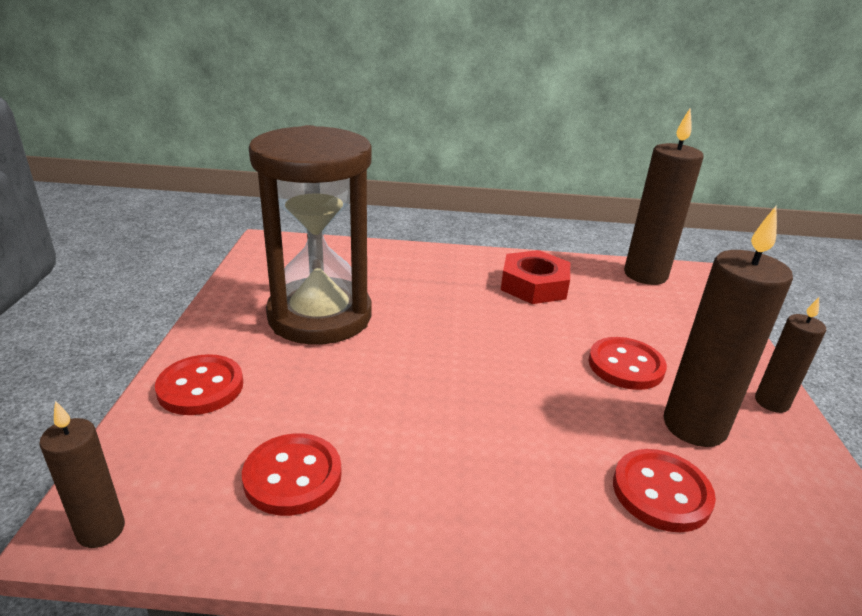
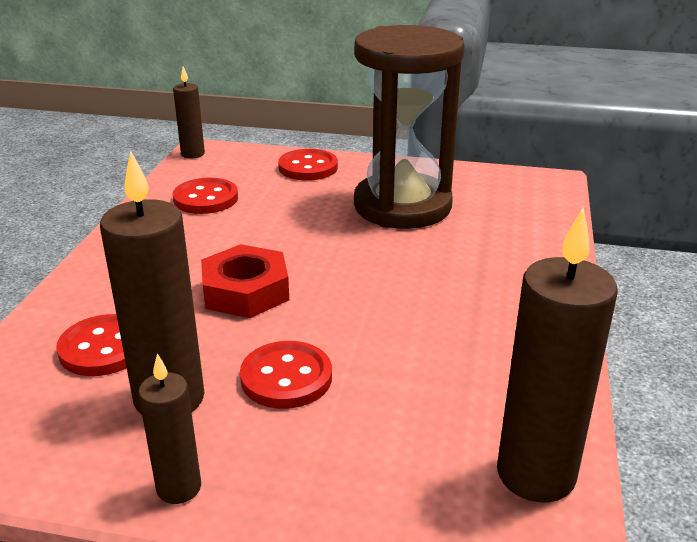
camera: 100 degrees right, 0 degrees up
(534, 285) = (480, 342): red nut -> red nut (245, 291)

